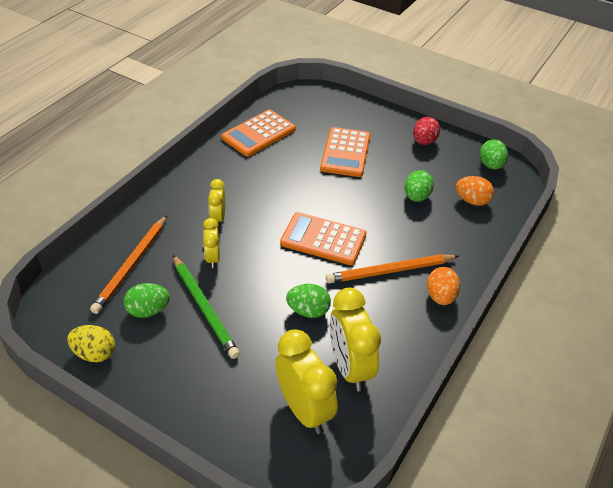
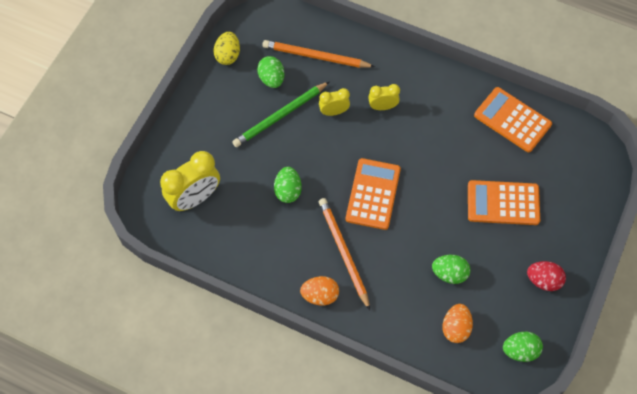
camera: 85 degrees right, 20 degrees up
(350, 367) = (235, 226): yellow clock -> none

